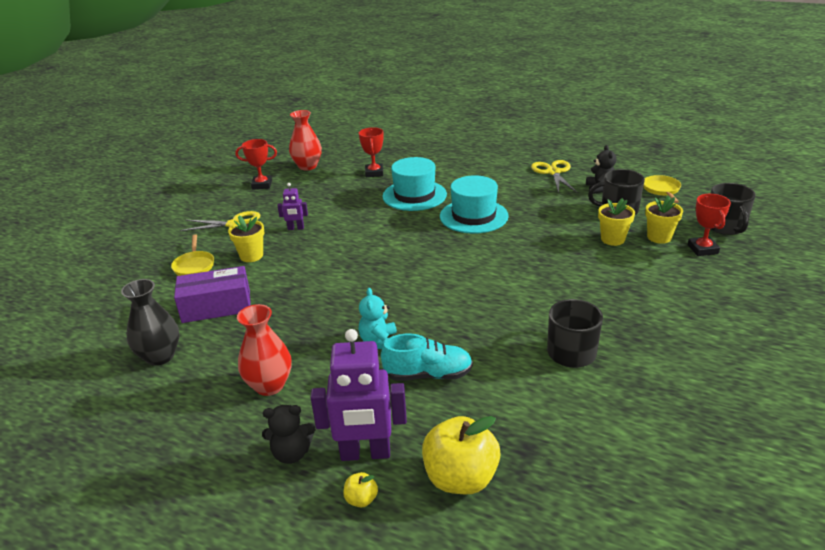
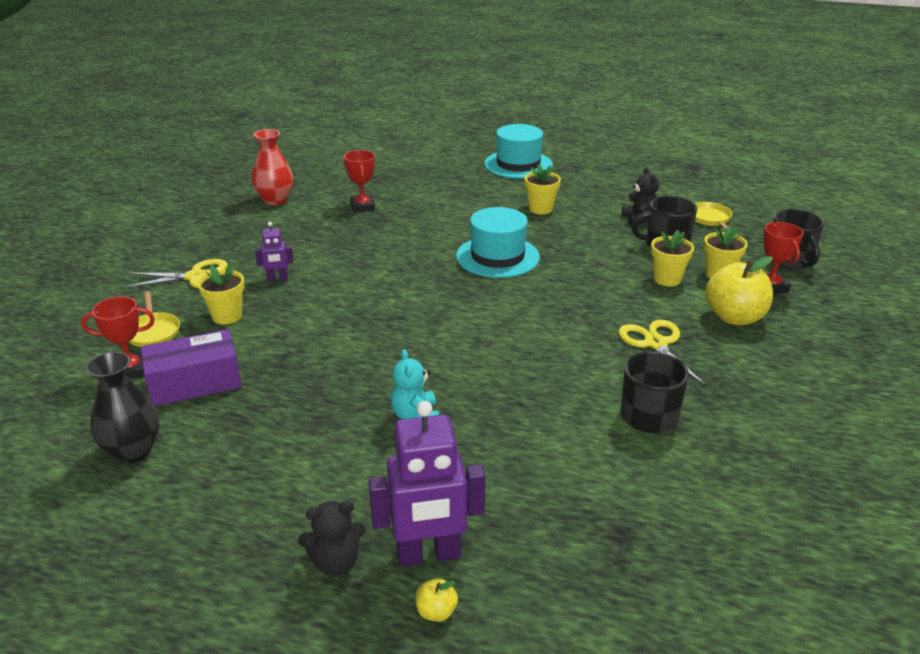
camera: 10 degrees left, 0 degrees up
(262, 185) = (220, 225): red trophy -> red trophy (131, 369)
(269, 385) = (287, 479): red vase -> none
(414, 195) = (419, 233): turquoise hat -> turquoise hat (518, 164)
(428, 375) = (485, 452): turquoise shoe -> none
(460, 478) = (551, 575): yellow apple -> yellow apple (734, 317)
(518, 178) = (540, 209): none -> yellow flower pot
(553, 172) = (581, 201): yellow scissors -> yellow scissors (656, 343)

